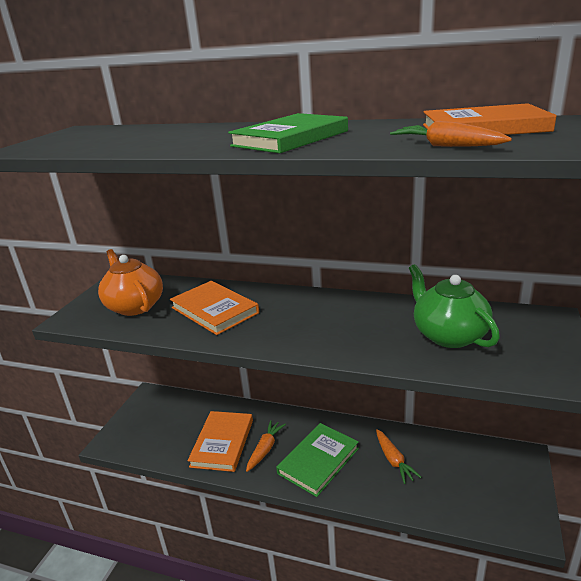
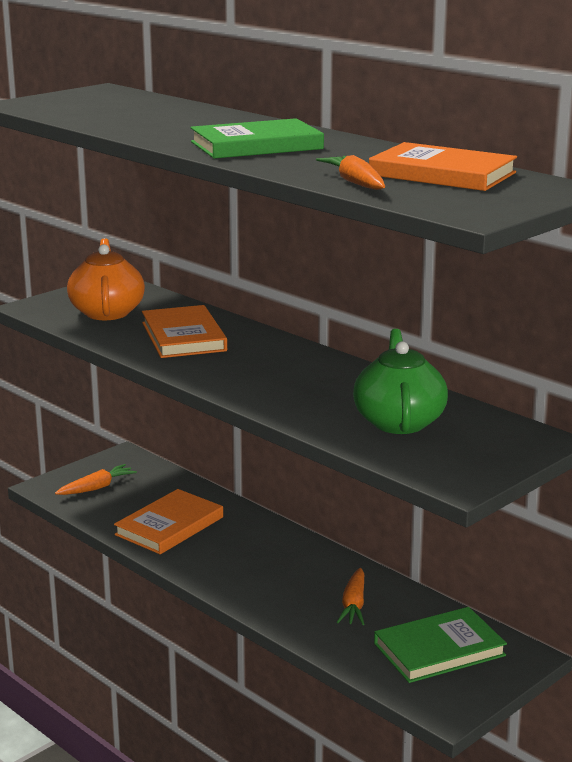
camera: 25 degrees right, 5 degrees down
(265, 449) = (213, 547): orange carrot -> orange carrot (97, 488)
(318, 461) = (263, 576): green book -> green book (439, 649)

